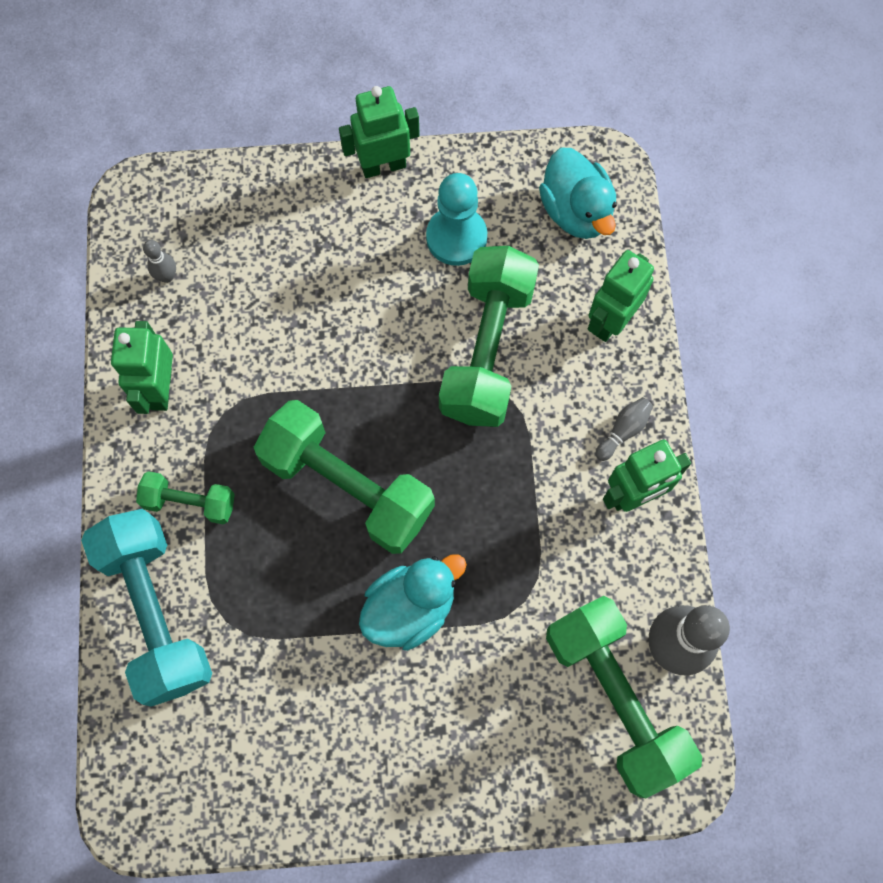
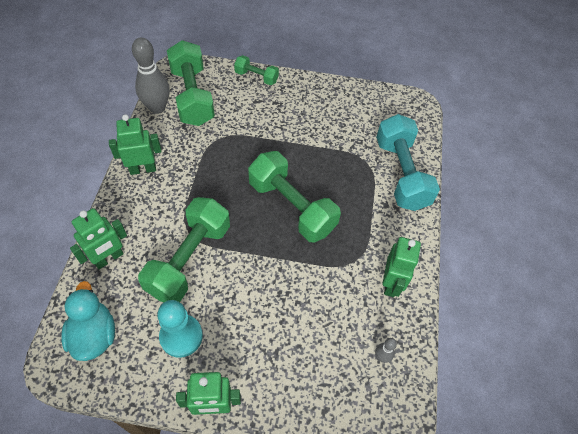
camera: 170 degrees left, 15 degrees down
(190, 502) = (379, 219): green dumbbell -> green dumbbell (256, 77)
(410, 607) = (274, 148): turquoise duck -> none
(623, 431) = (132, 199): grey bowling pin -> none

